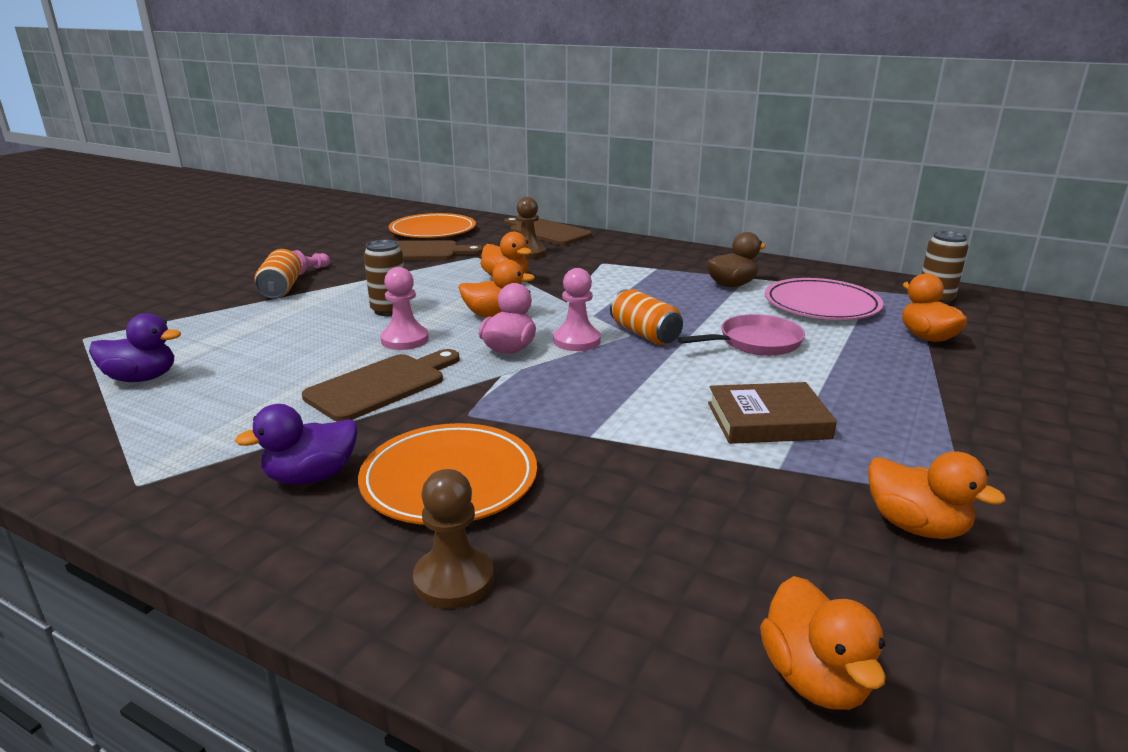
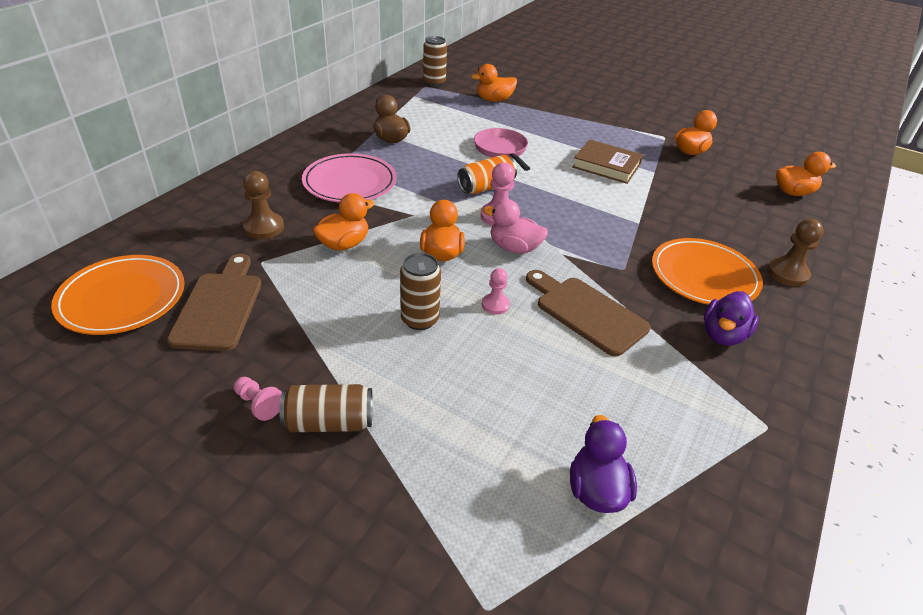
camera: 90 degrees left, 15 degrees up
(281, 289) = (329, 422): orange can -> brown can
(311, 476) = (723, 335): purple duck -> purple duck turned 60 degrees clockwise
(405, 340) = (495, 305): pink pawn -> pink pawn, size x0.64
(547, 232) = (188, 211): brown cutting board -> none
(768, 420) = (606, 166): brown book -> brown book turned 60 degrees counterclockwise
(821, 305) = (438, 117): pink plate -> pink plate (350, 182)

